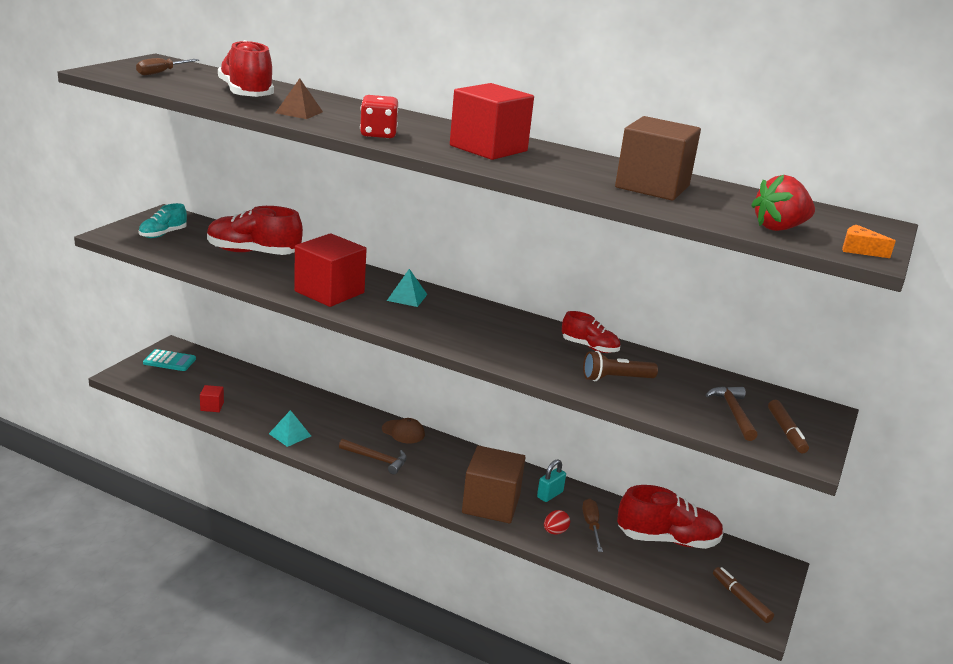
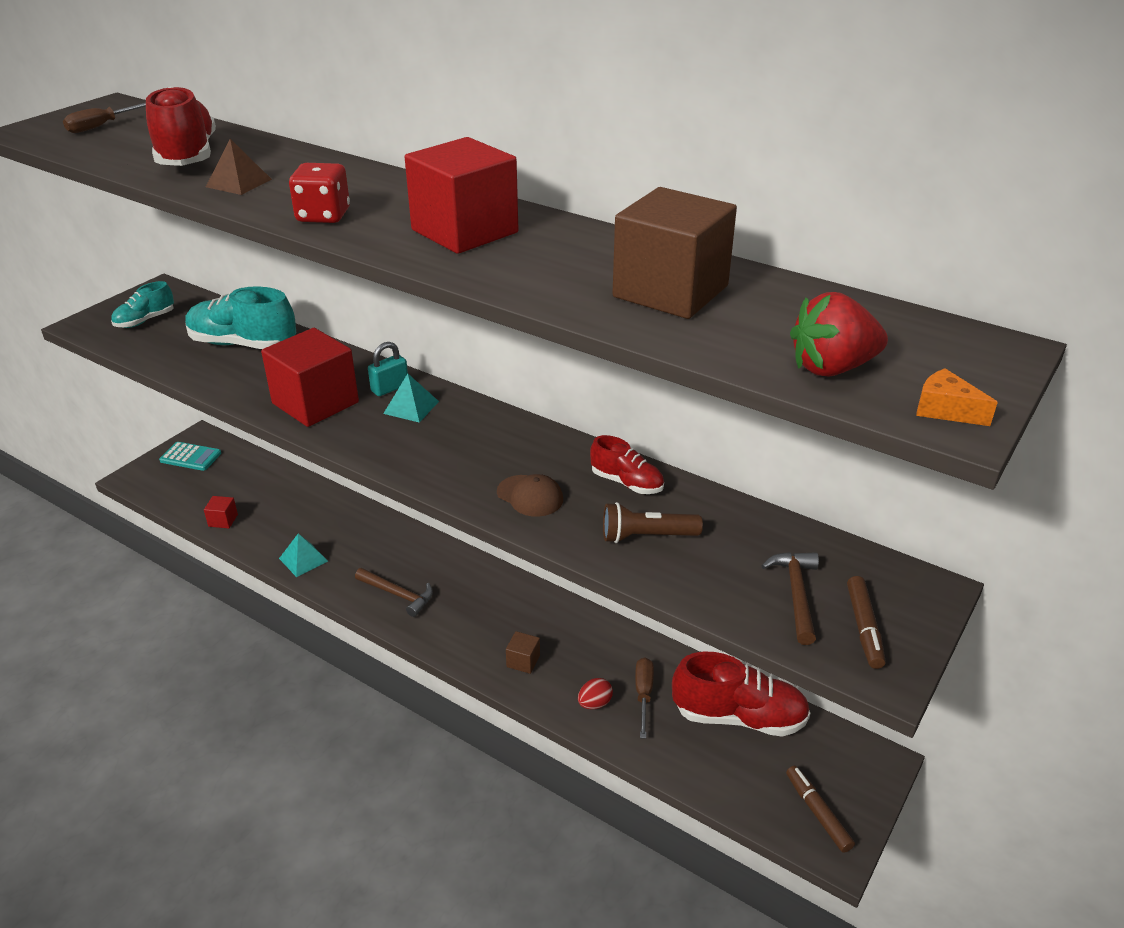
camera: 10 degrees right, 10 degrees up
(253, 253) = (243, 344): red shoe -> turquoise shoe
(403, 432) = (439, 554): brown cap -> brown cap (530, 496)
(491, 504) = (523, 661): brown cube -> brown cube, size x0.43
(550, 495) = (601, 647): turquoise padlock -> turquoise padlock (390, 388)

